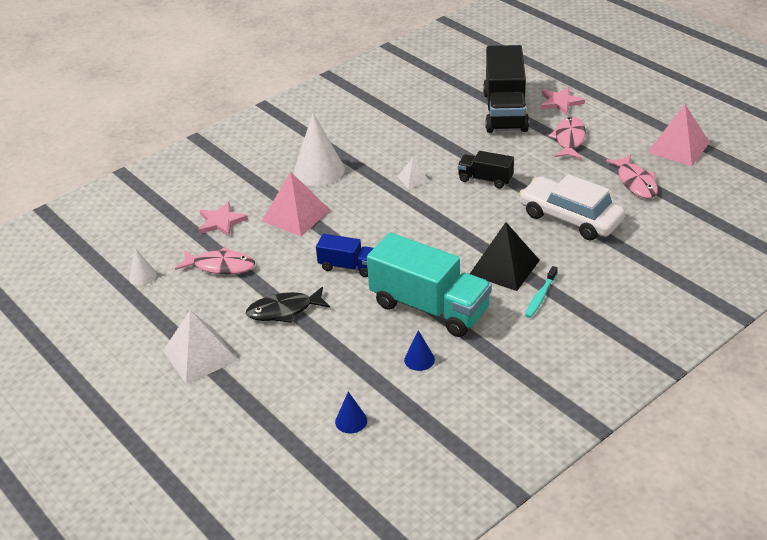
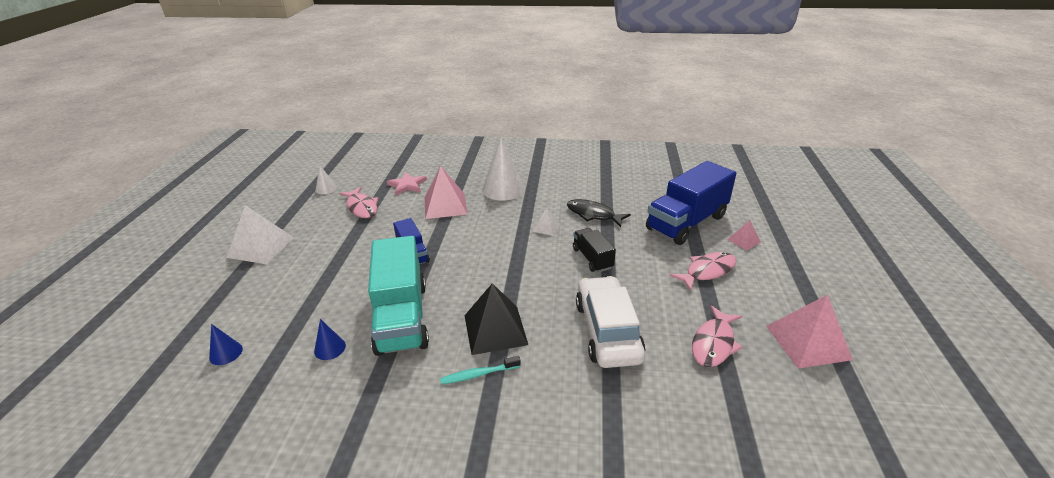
camera: 45 degrees right, 5 degrees down
(284, 310) = (337, 254): black fish -> black fish (593, 214)
(505, 111) = (686, 222): black truck -> blue truck
(560, 102) = (744, 241): pink star -> pink pyramid

